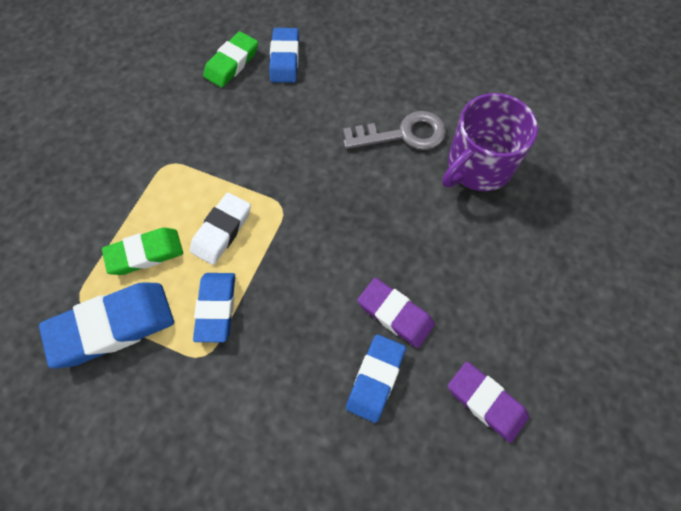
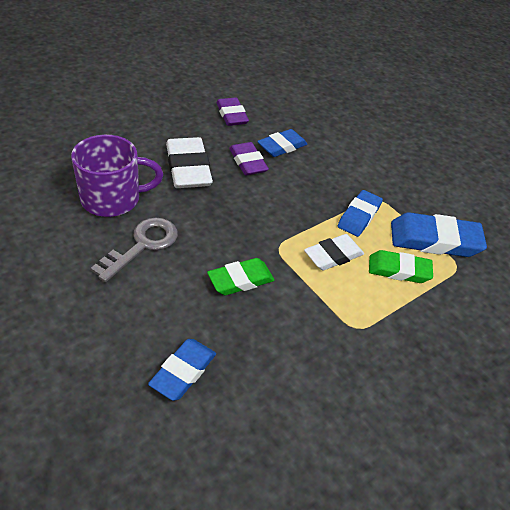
camera: 155 degrees left, 20 degrees down
(232, 63) = (241, 399): green eraser -> green eraser (240, 280)
(403, 134) = (142, 245): grey key -> grey key turned 105 degrees clockwise
(449, 256) = (188, 168): none -> white eraser

